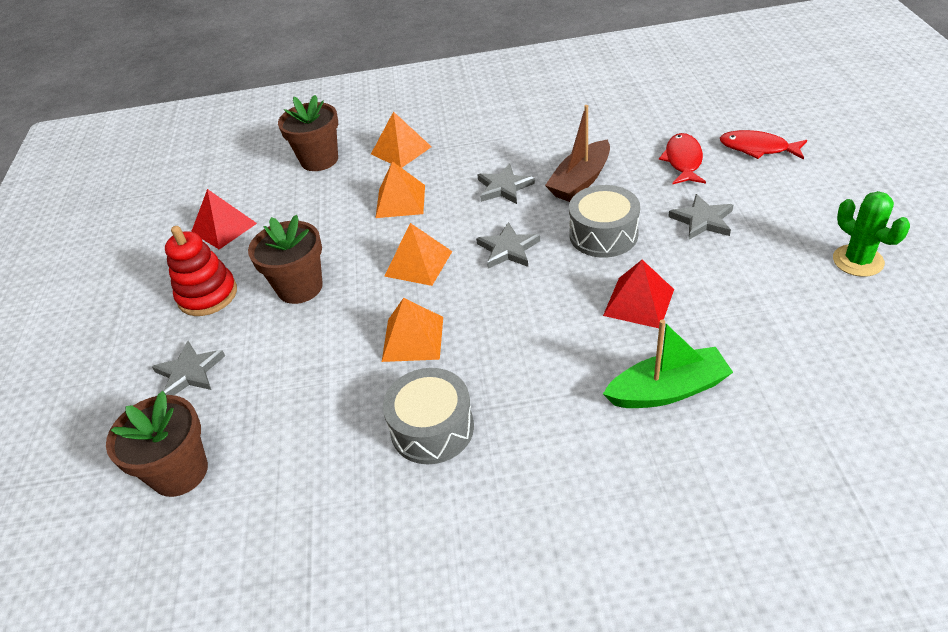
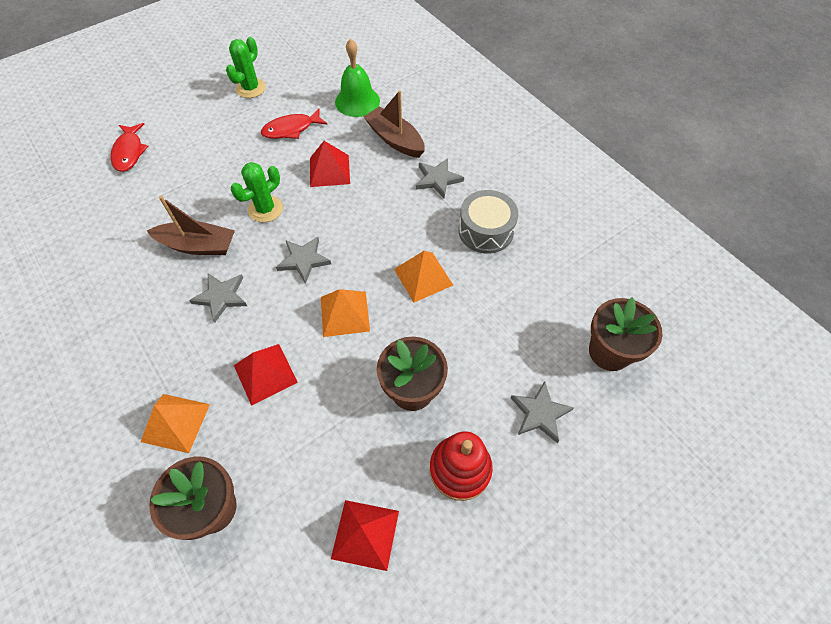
camera: 125 degrees left, 15 degrees up
(400, 201) = (265, 373): orange pyramid -> red pyramid
(603, 234) = (265, 209): grey drum -> green cactus
(667, 390) = (395, 140): green boat -> brown boat
(683, 161) = (154, 190): red fish -> red fish (291, 129)
(702, 220) = (231, 161): grey star -> grey star (437, 179)
(783, 372) = (357, 101): none -> green bell

